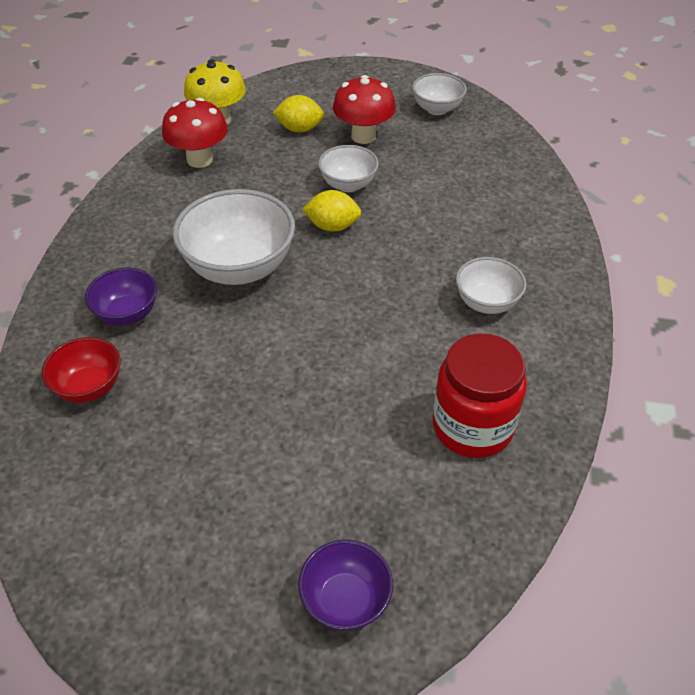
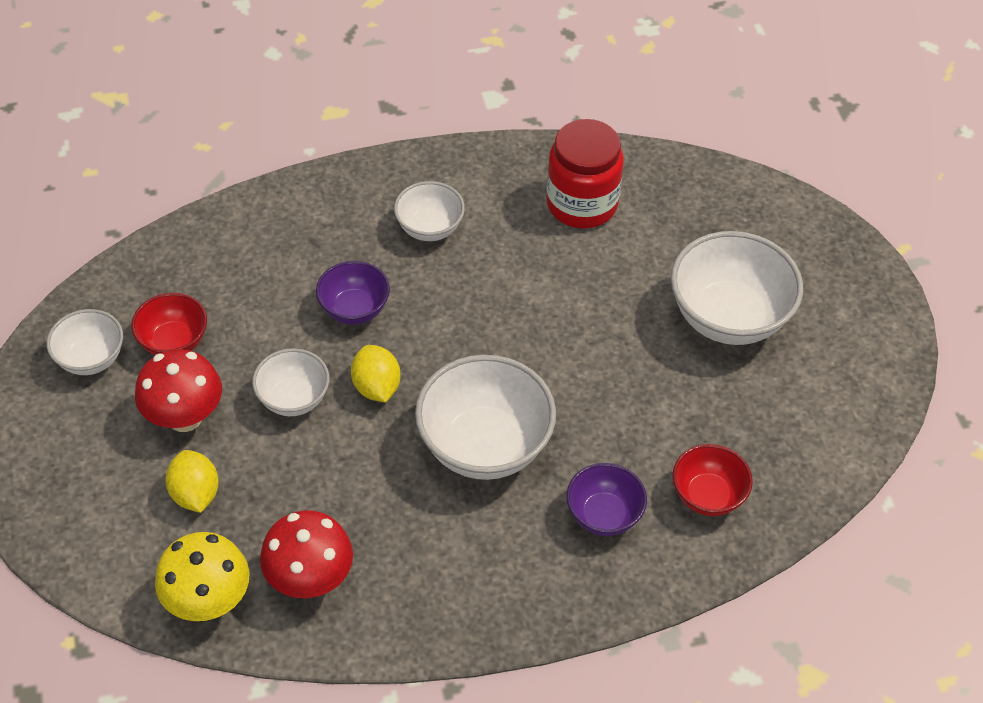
camera: 115 degrees left, 5 degrees up
(260, 493) = (728, 317): none -> white bowl
(345, 600) = (776, 236): purple bowl -> purple bowl (354, 309)
(432, 143) = (174, 342): none -> red bowl

